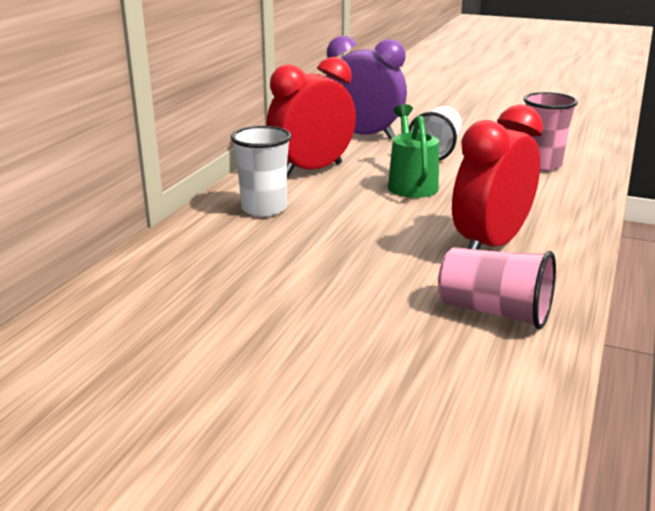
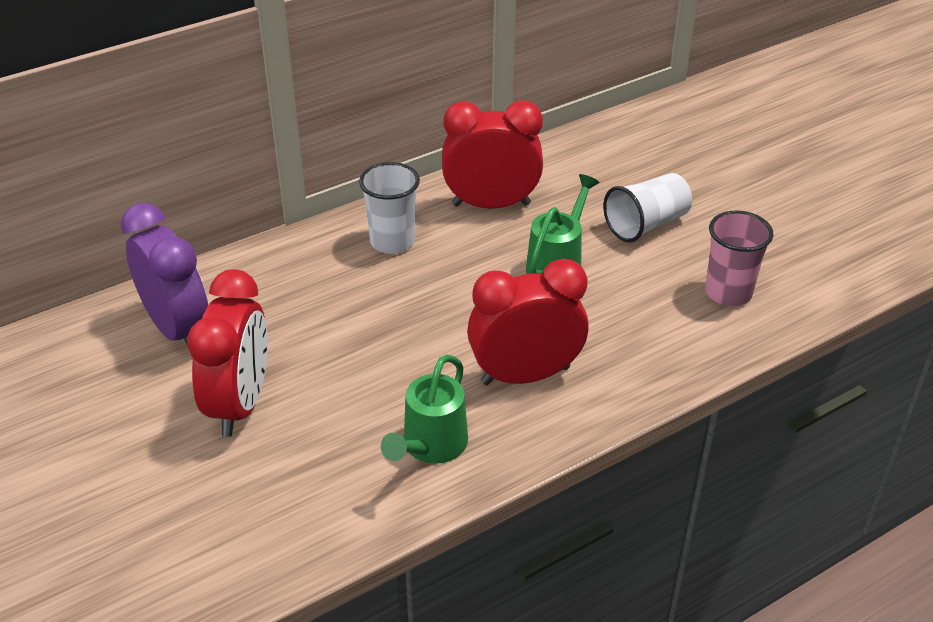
camera: 35 degrees right, 15 degrees up
(279, 354) = (240, 404): none -> red clock
(363, 135) = (603, 169): purple clock -> purple clock (177, 329)
(494, 312) = (430, 446): pink cup -> green watering can

